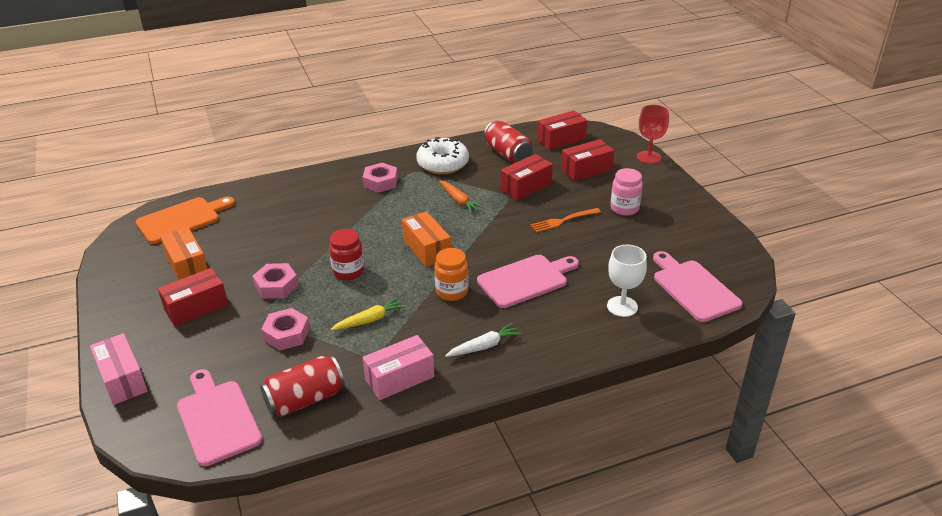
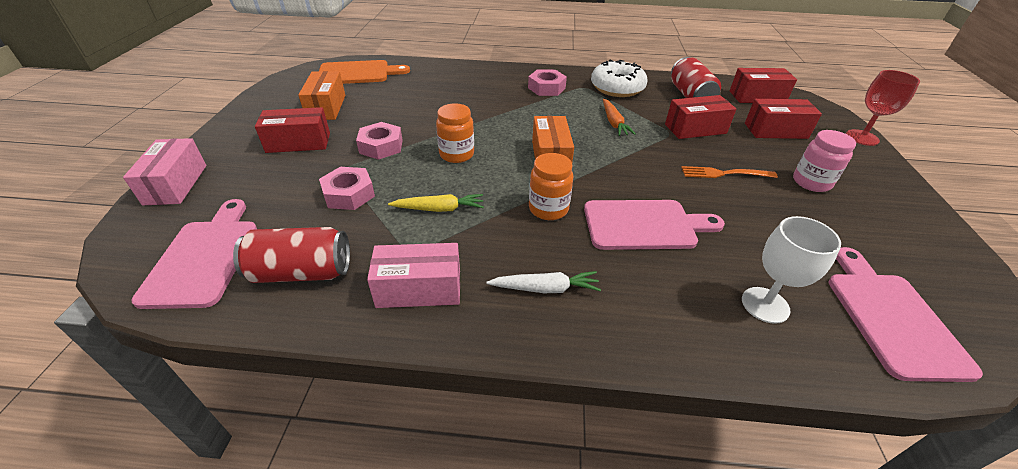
camera: 25 degrees right, 5 degrees up
(348, 272) = (456, 154): red jar -> orange jar

